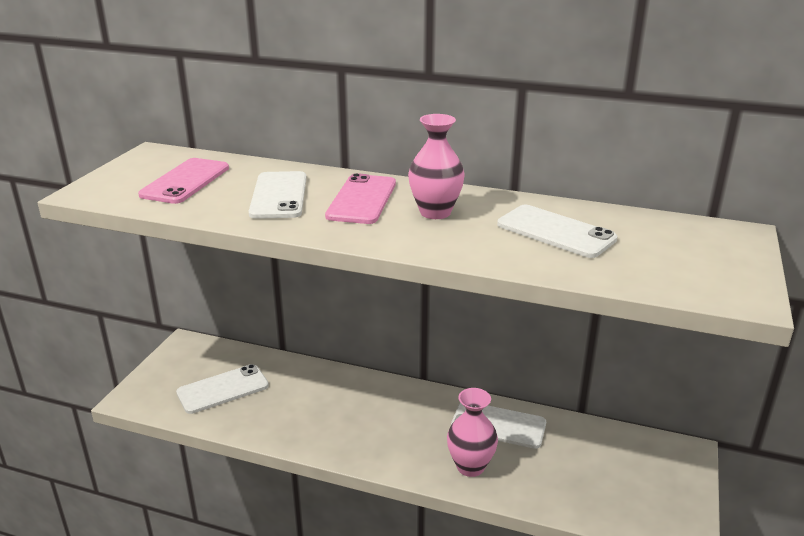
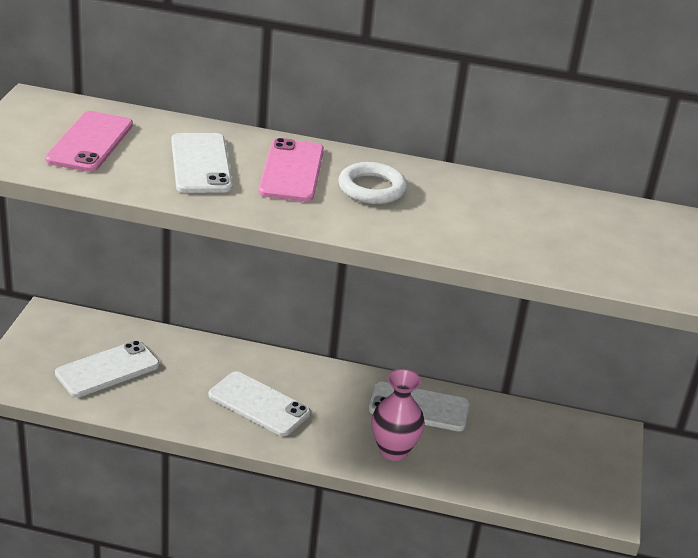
camera: 10 degrees left, 5 degrees up
(435, 212) = (372, 188): pink vase -> white ring
(555, 232) = (496, 214): white phone -> white phone (259, 404)

